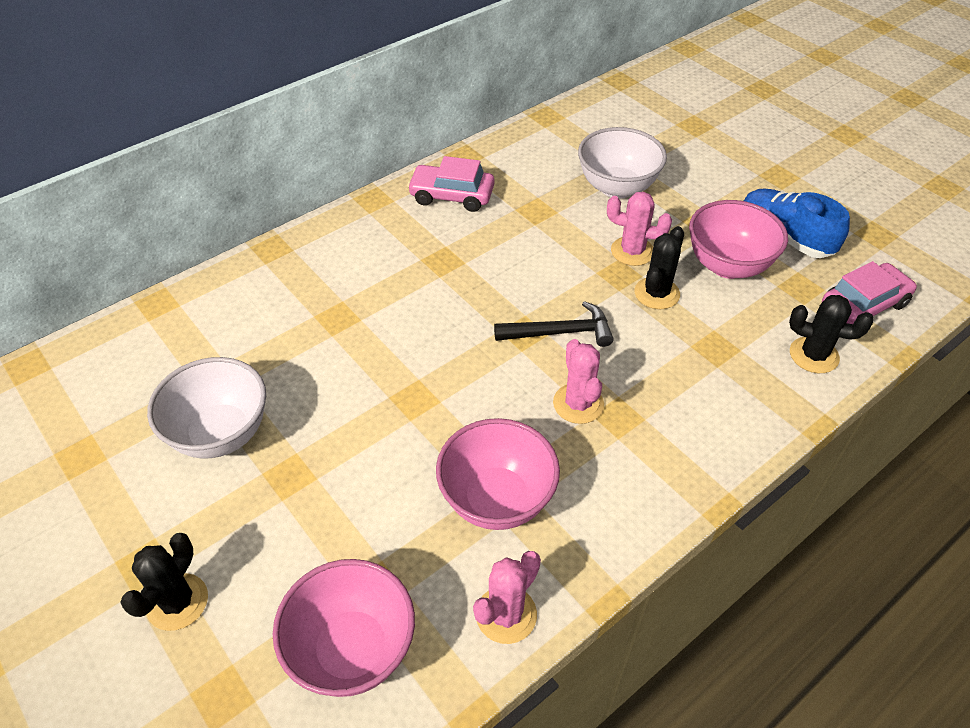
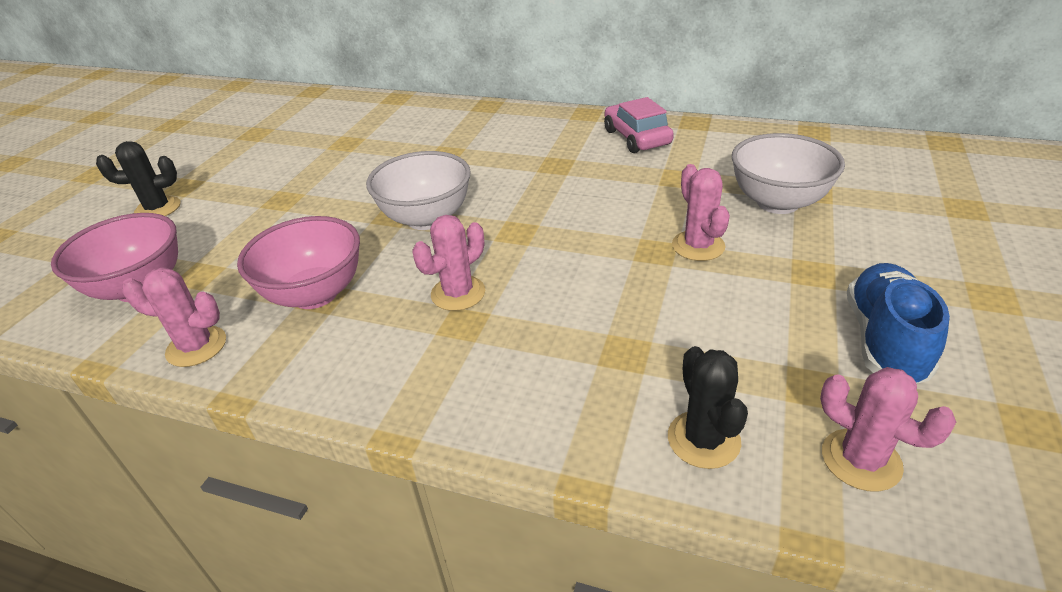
camera: 60 degrees right, 10 degrees down
(220, 434) = (302, 163): white bowl -> white bowl (426, 219)
(560, 332) = (537, 249): black hammer -> none
(657, 293) = (657, 283): black cactus -> none
(728, 265) = (767, 314): pink bowl -> none
(863, 305) = (861, 460): pink car -> pink cactus

